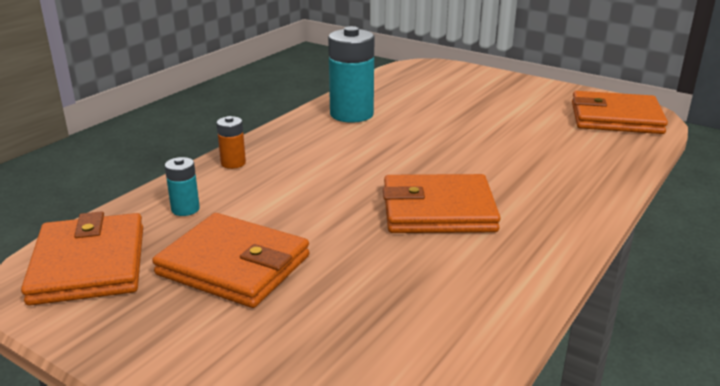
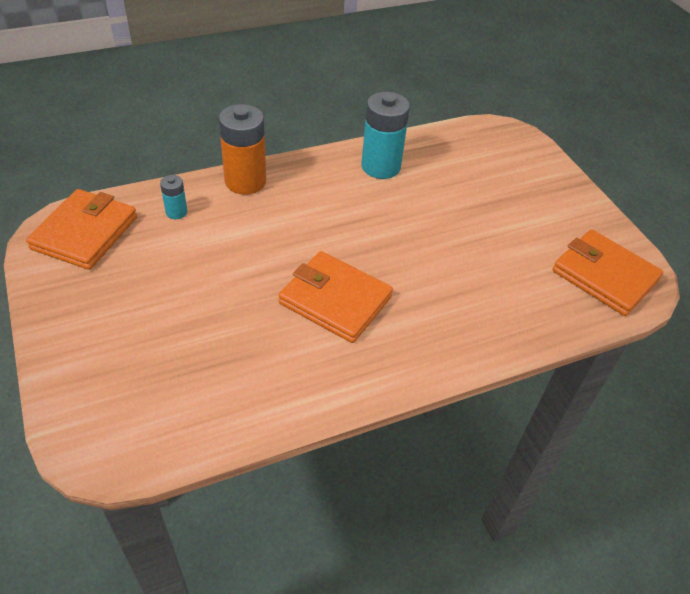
camera: 30 degrees right, 20 degrees up
(233, 163) = (245, 181): orange battery -> orange battery, size x2.04
(234, 265) = (159, 278): orange wallet -> none

